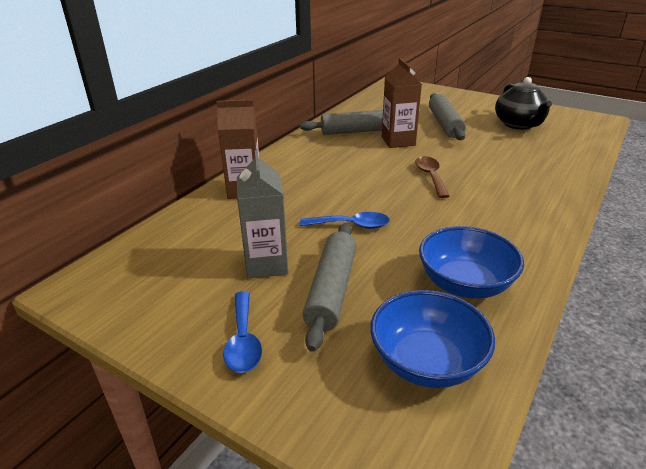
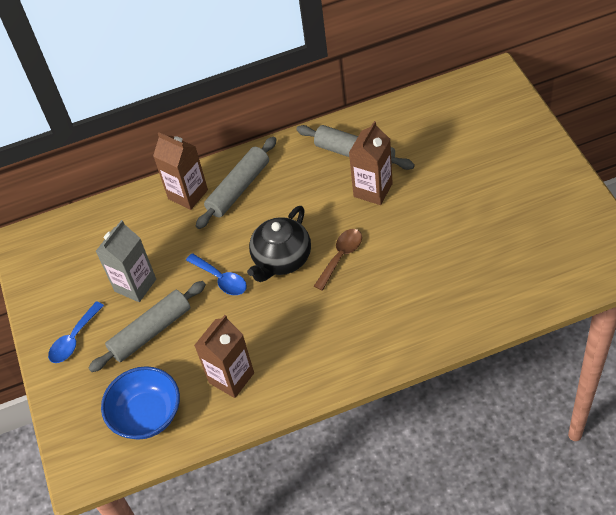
camera: 45 degrees right, 20 degrees up
(445, 124) = (450, 184): grey rolling pin -> grey rolling pin (239, 188)
(465, 284) = (231, 378): blue bowl -> brown carton
(519, 124) = (524, 225): black teapot -> black teapot (281, 259)

